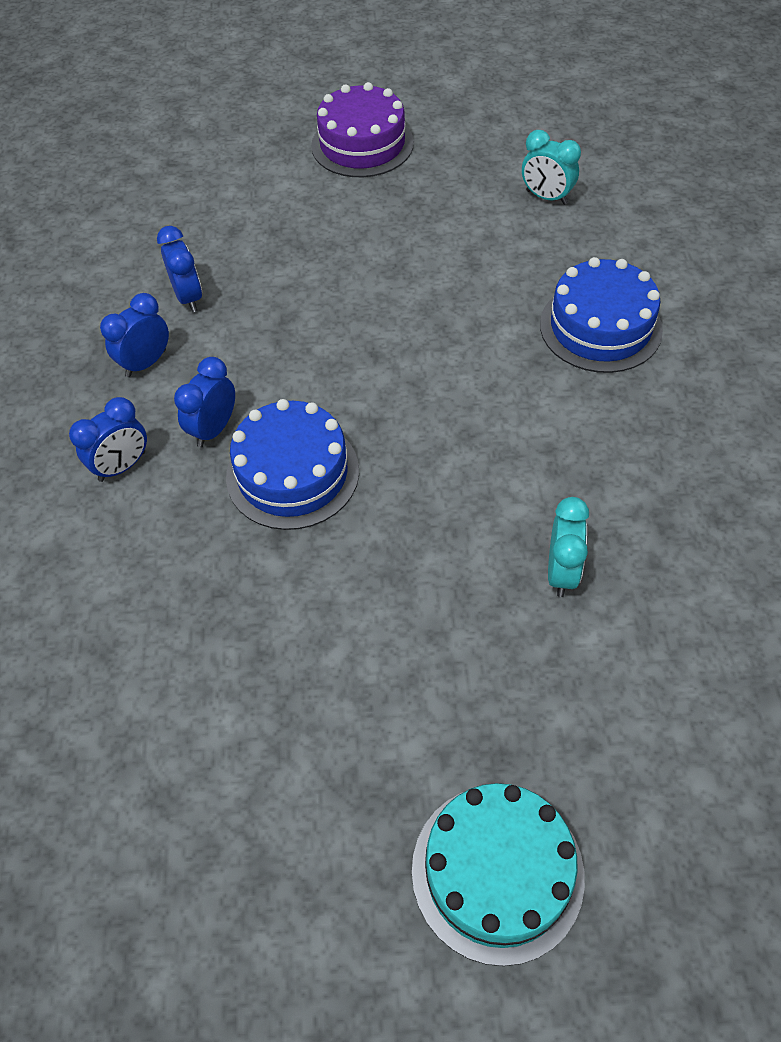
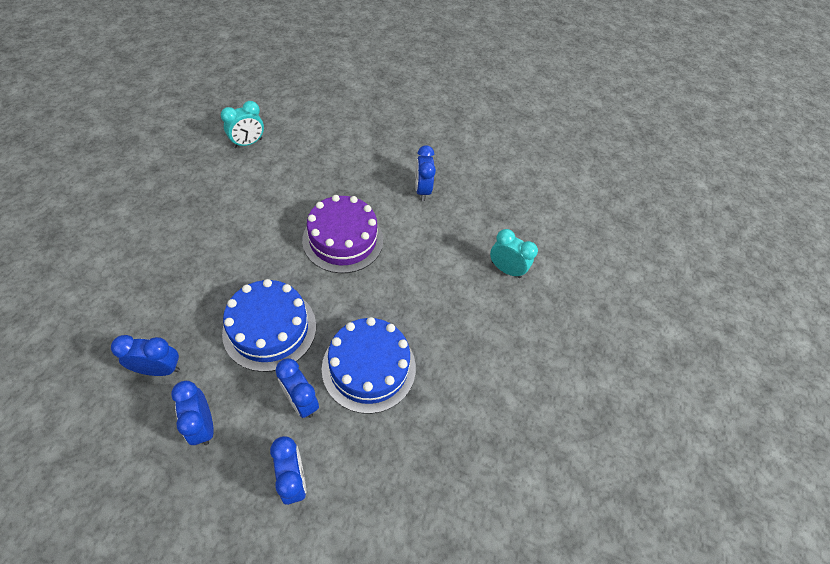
camera: 75 degrees left, 0 degrees up
(362, 144) = (107, 200): purple cake -> purple cake (343, 240)
(497, 872) = (656, 378): turquoise cake -> none
(600, 327) = (362, 173): blue cake -> blue cake (270, 329)
(630, 407) = (422, 190): none -> blue clock

